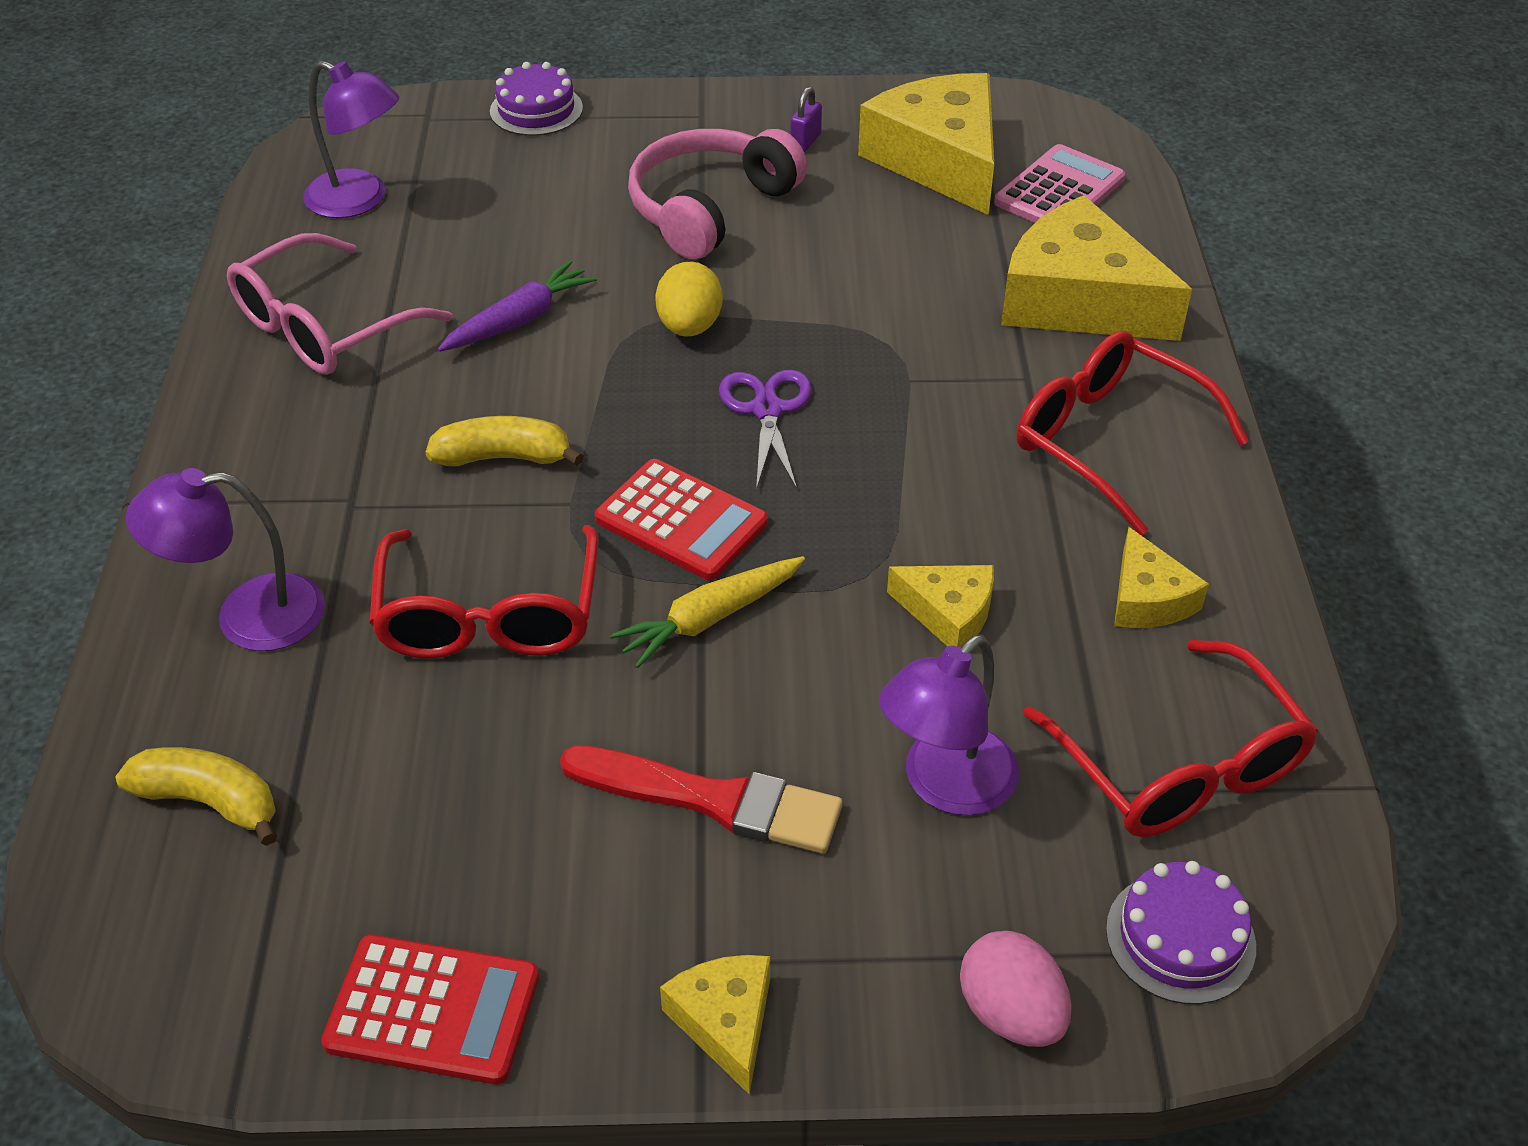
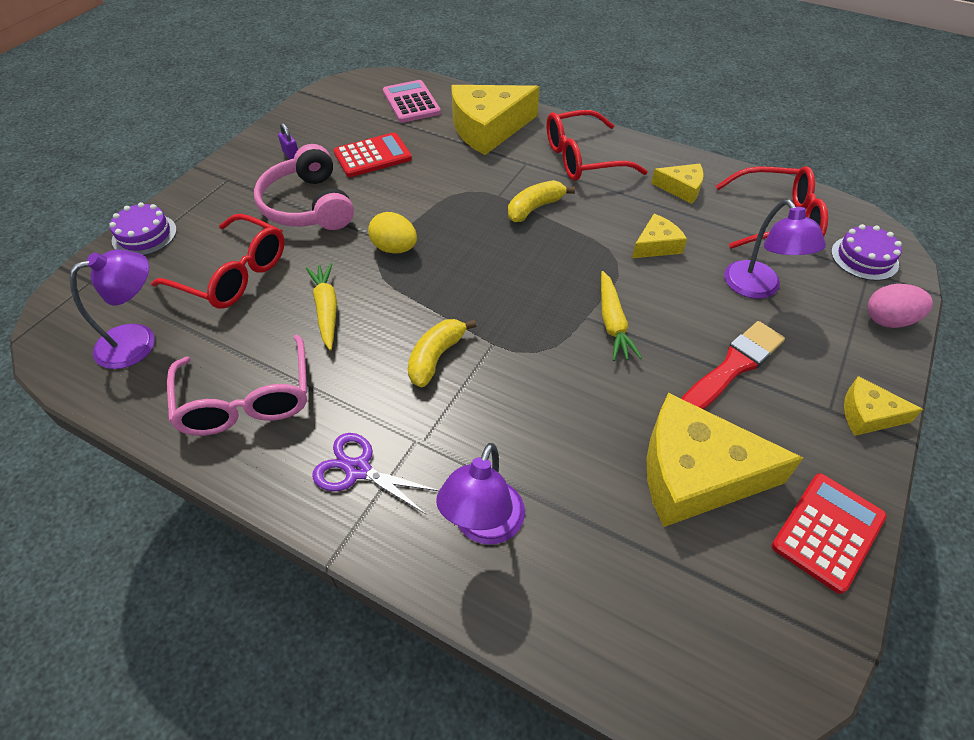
camera: 60 degrees left, 5 degrees up
(209, 801) = (631, 597): yellow banana -> yellow banana (534, 208)
(489, 616) = (557, 408): red glasses -> red glasses (233, 274)
(520, 320) = (326, 310): purple carrot -> yellow carrot
(681, 521) = (537, 306): red calculator -> red calculator (372, 156)
(767, 410) = (480, 247): purple scissors -> purple scissors (358, 470)
(940, 160) = (352, 123): yellow cheese -> yellow cheese (695, 474)

